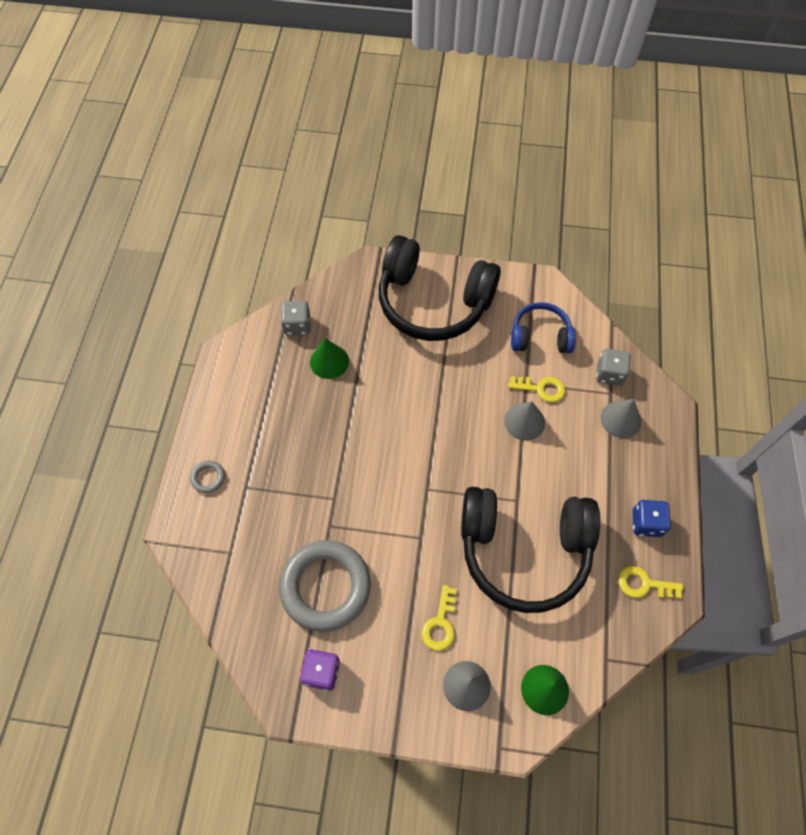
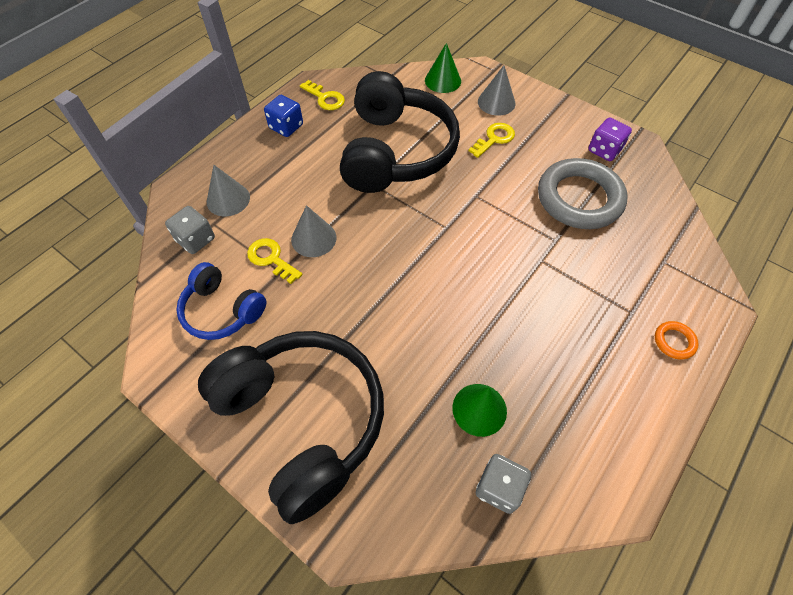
camera: 150 degrees left, 5 degrees down
(208, 478) = (674, 341): grey ring -> orange ring
(524, 550) = (395, 152): black headphones -> black headphones turned 60 degrees clockwise

